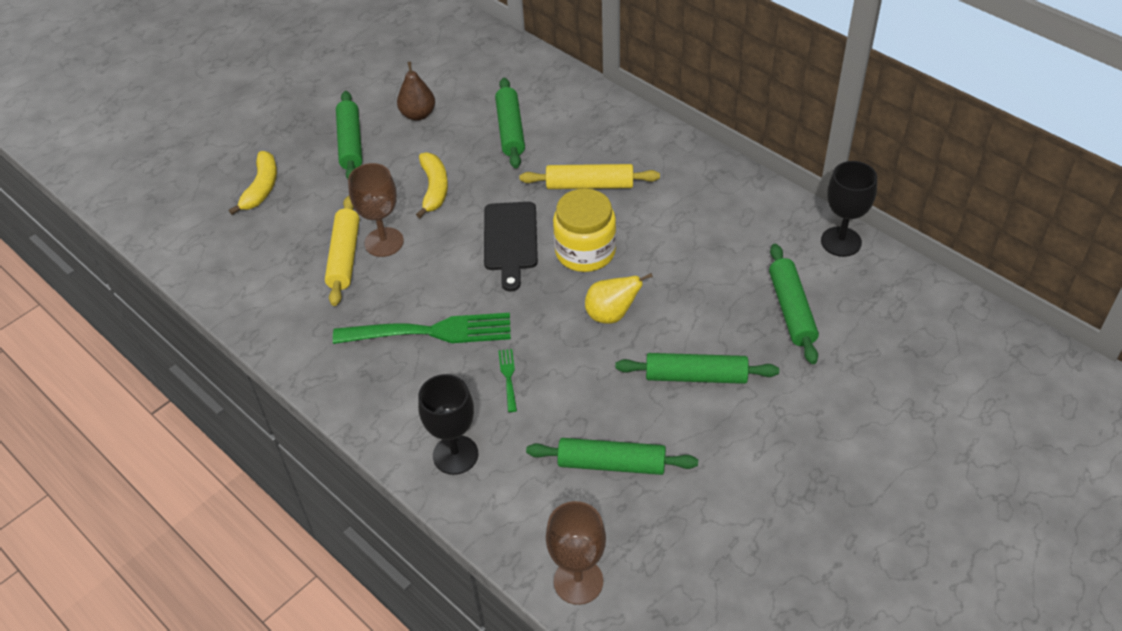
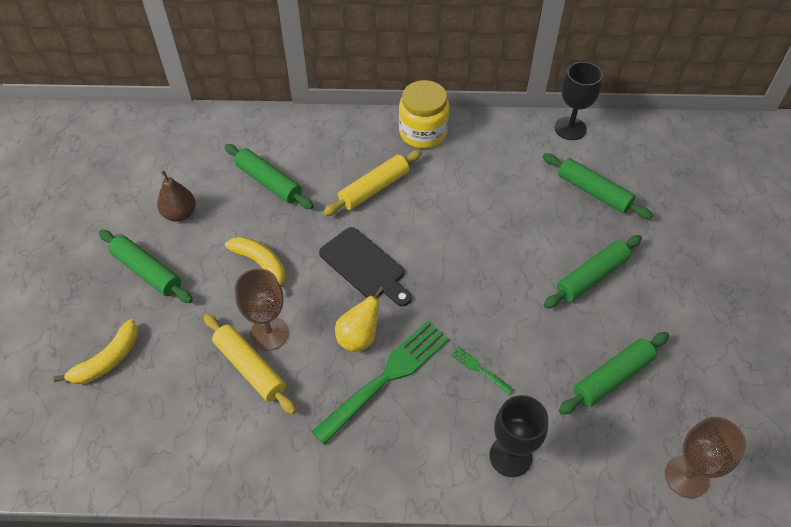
camera: 45 degrees left, 5 degrees up
(261, 188) = (108, 360): yellow banana -> yellow banana turned 75 degrees clockwise
(585, 251) = (426, 239): yellow jar -> yellow jar (423, 132)
(611, 315) = (494, 272): yellow pear -> yellow pear (359, 337)

